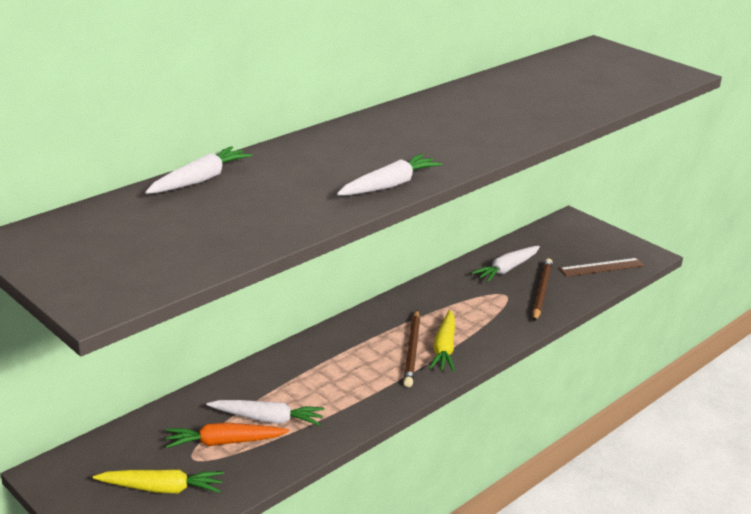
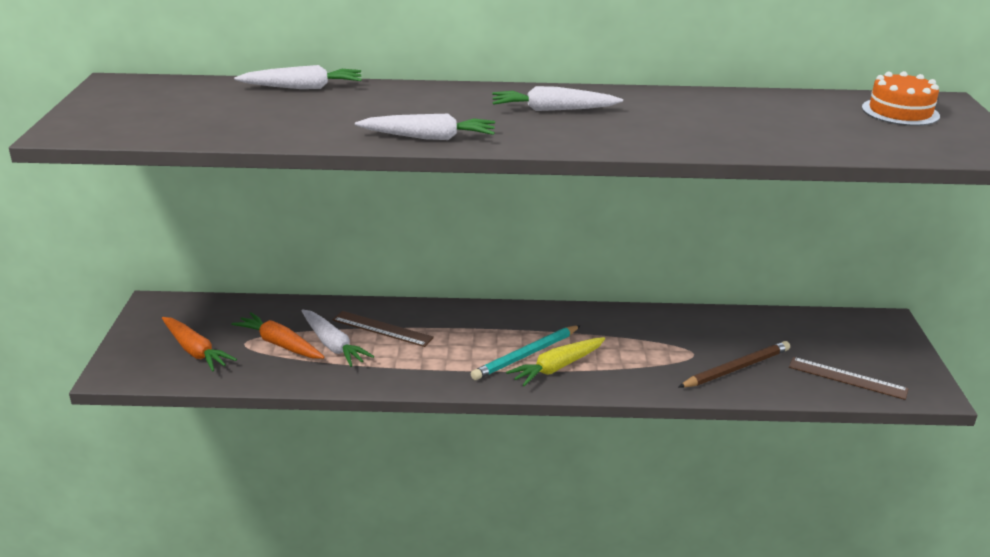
camera: 45 degrees right, 0 degrees up
(162, 489) = (195, 351): yellow carrot -> orange carrot
(283, 386) = (382, 329): none -> brown ruler
(412, 350) = (526, 355): brown pencil -> turquoise pencil
(507, 269) = (732, 334): white carrot -> white carrot (553, 110)
(593, 61) = (900, 112): none -> orange cake

